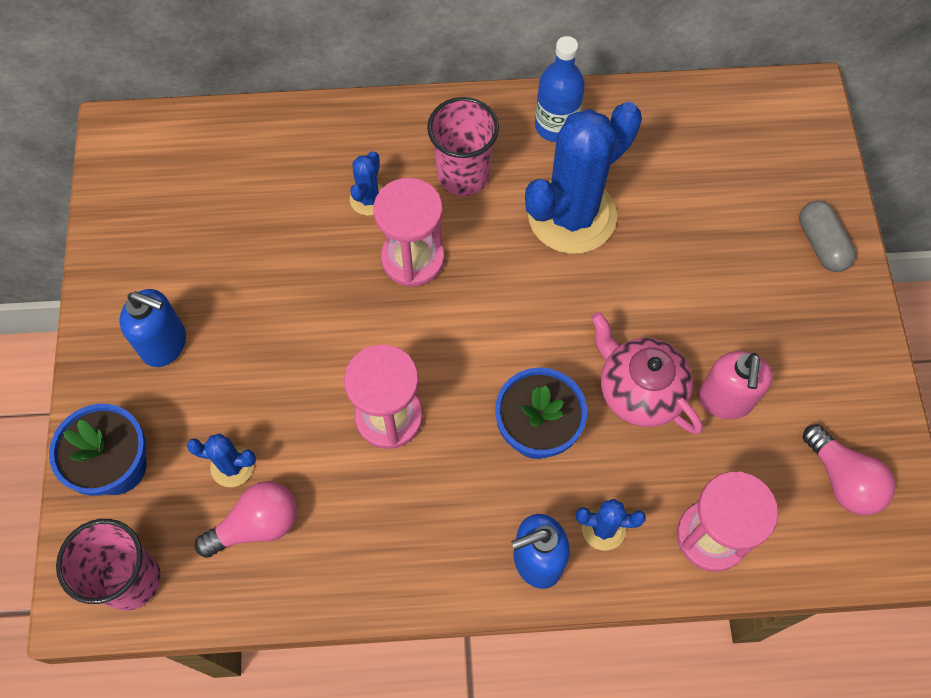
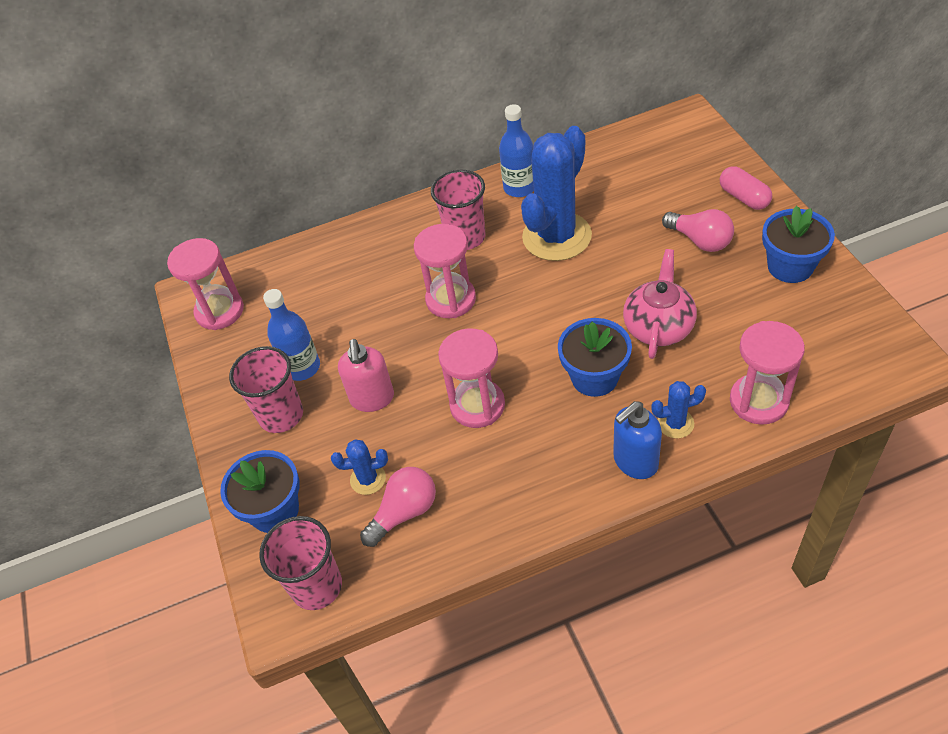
camera: 10 degrees left, 15 degrees down
(142, 173) = (220, 311): none -> pink hourglass
(165, 344) = (281, 415): blue soap dispenser -> pink cup
(210, 288) = (302, 367): none -> blue bottle
(369, 199) = (401, 273): blue cactus -> none
(639, 391) = (658, 327): pink teapot -> pink teapot turned 75 degrees clockwise
(725, 400) = (724, 312): pink soap dispenser -> pink soap dispenser (372, 399)
(821, 244) = (744, 197): grey capsule -> pink capsule
(832, 366) = (790, 266): none -> blue flower pot
(842, 479) = (835, 333): pink light bulb -> pink light bulb (700, 241)

